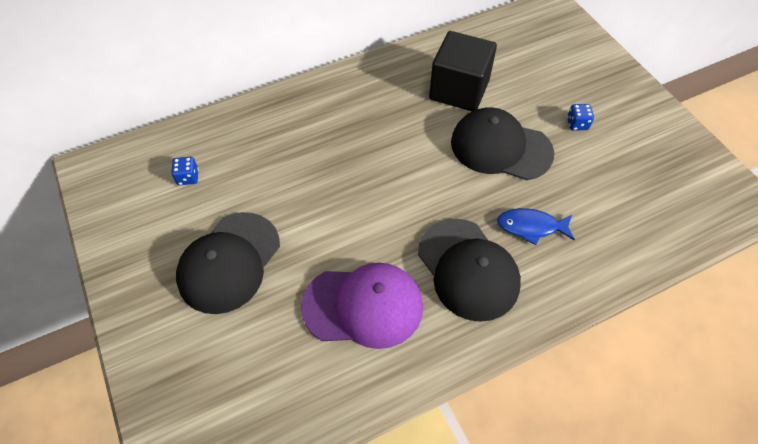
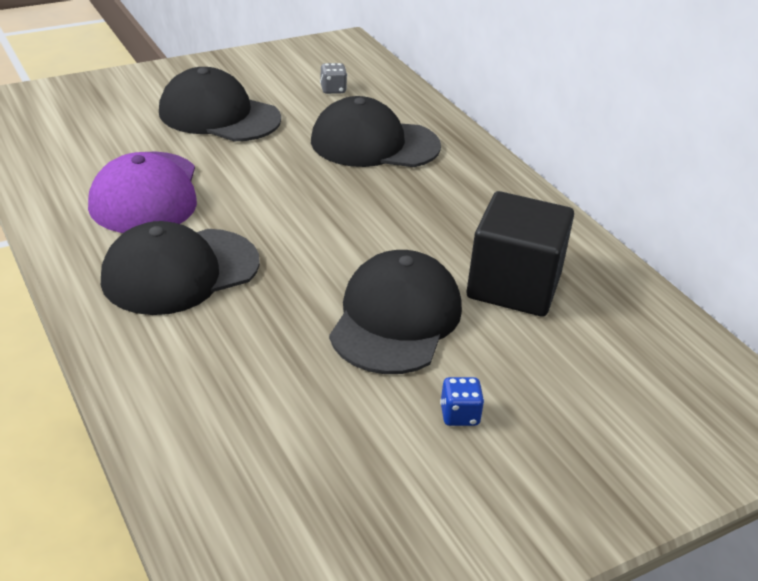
camera: 85 degrees right, 20 degrees down
(188, 177) = (333, 89): blue dice -> grey dice
(285, 151) = (374, 144): none -> black cap
(531, 227) = (242, 335): blue fish -> none

